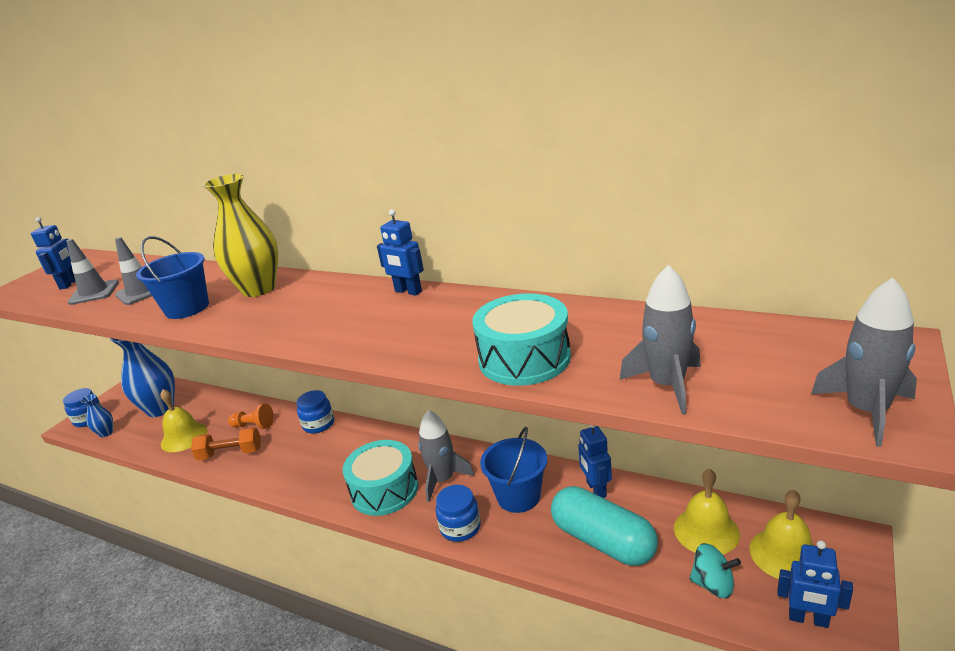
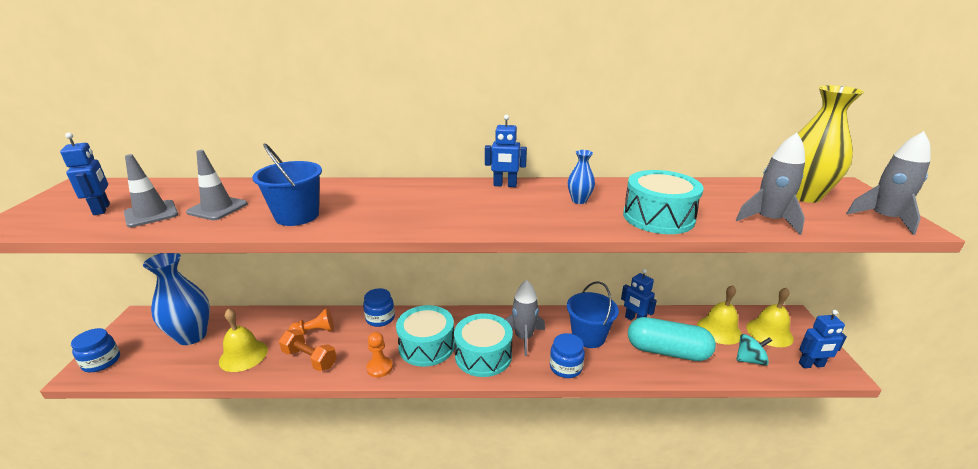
camera: 30 degrees left, 0 degrees up
(106, 433) = (138, 370): blue vase -> blue vase (579, 200)
(230, 453) = (310, 359): orange dumbbell -> orange dumbbell turned 60 degrees clockwise
(259, 289) = (357, 194): yellow vase -> yellow vase (803, 196)
(280, 478) = (379, 368): none -> orange pawn
(338, 465) = (427, 346): none -> turquoise drum

